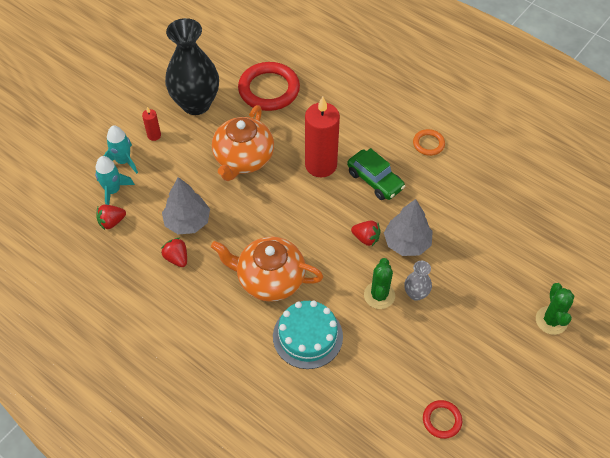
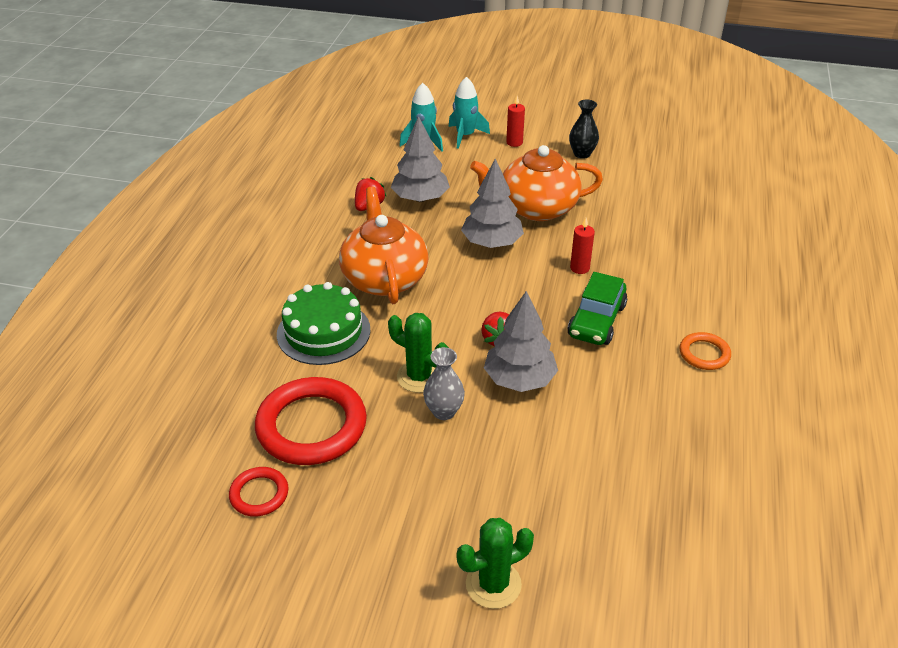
camera: 65 degrees right, 15 degrees down
(112, 222) = (385, 154): red strawberry -> none
(196, 104) = (582, 154): black vase -> black vase, size x0.45
(267, 201) = (492, 243): none -> grey tree
(269, 89) = (654, 195): red ring -> red ring (311, 426)
(307, 336) = (323, 332): turquoise cake -> green cake
(321, 165) = (579, 268): red candle -> red candle, size x0.44
(379, 295) = (419, 377): green cactus -> green cactus turned 45 degrees clockwise

